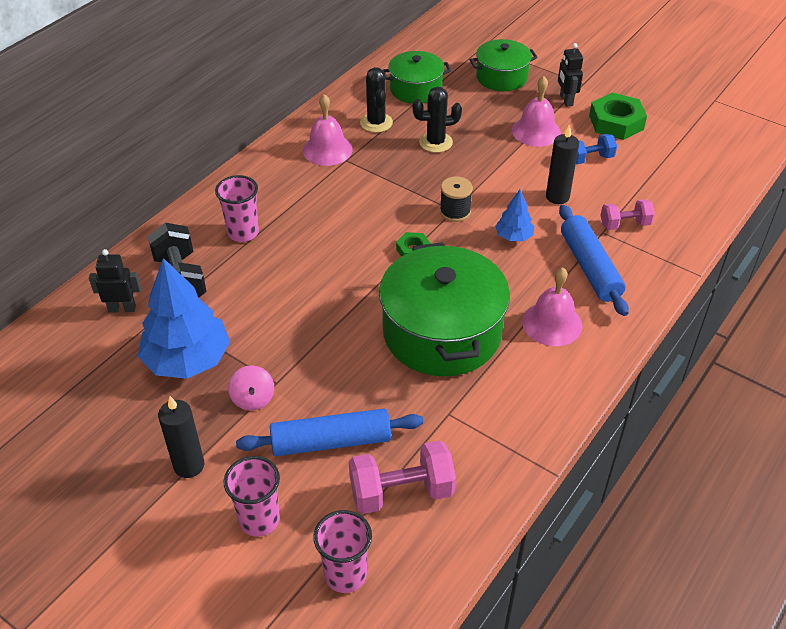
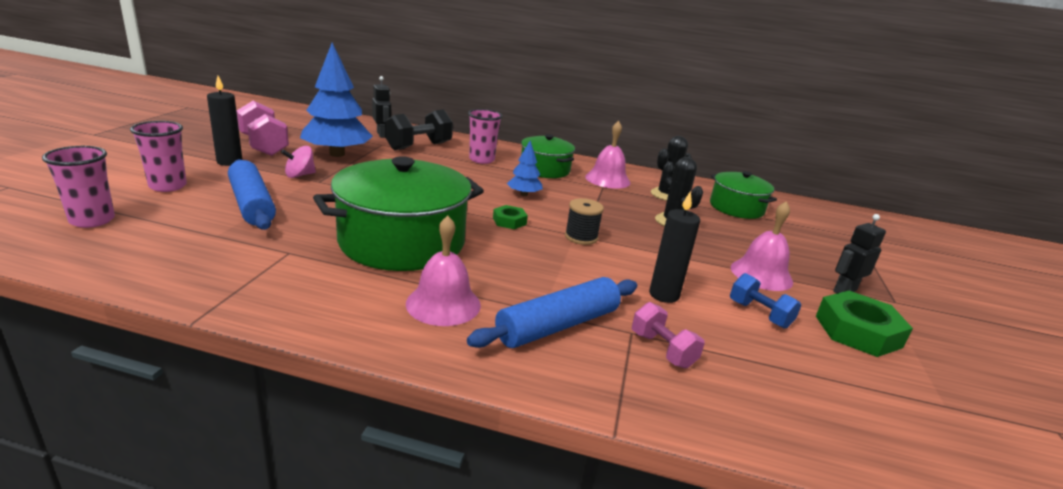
camera: 65 degrees right, 20 degrees down
(401, 492) = (185, 237): pink dumbbell -> pink dumbbell (264, 146)
(501, 77) = (822, 248): green pot -> green pot (545, 169)
(514, 236) = (571, 271): blue tree -> blue tree (524, 194)

